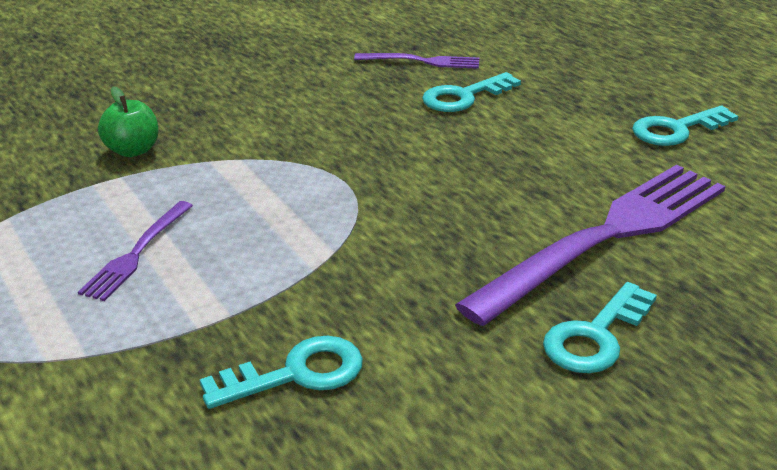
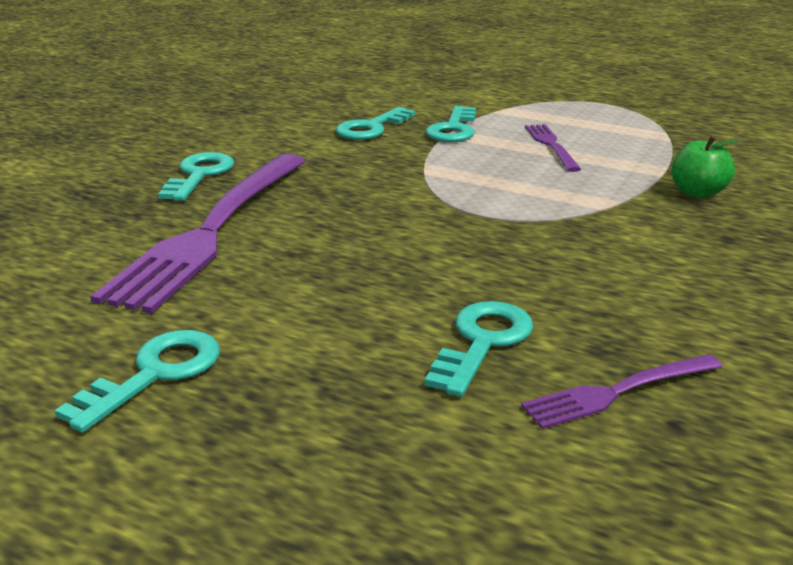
camera: 150 degrees right, 5 degrees down
(195, 329) = (453, 129): none -> turquoise key

